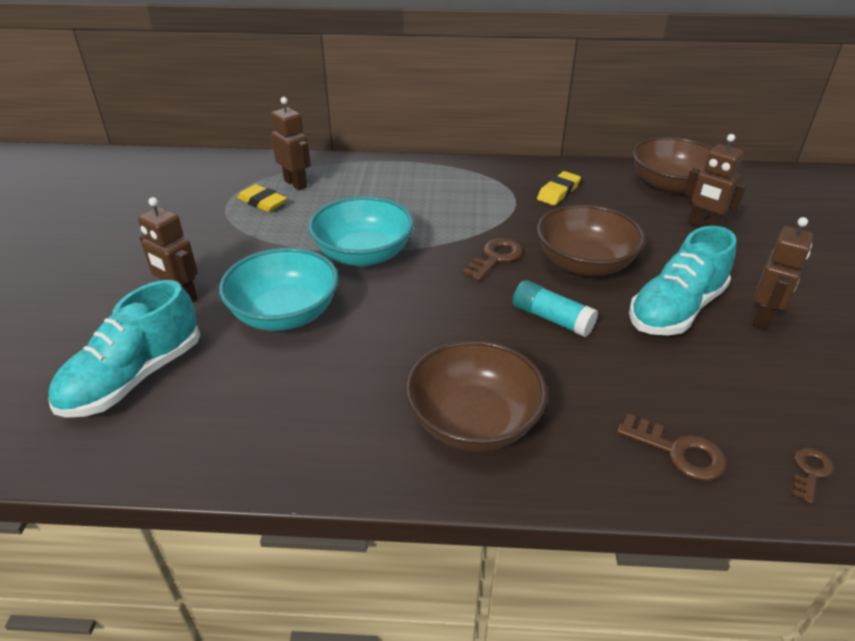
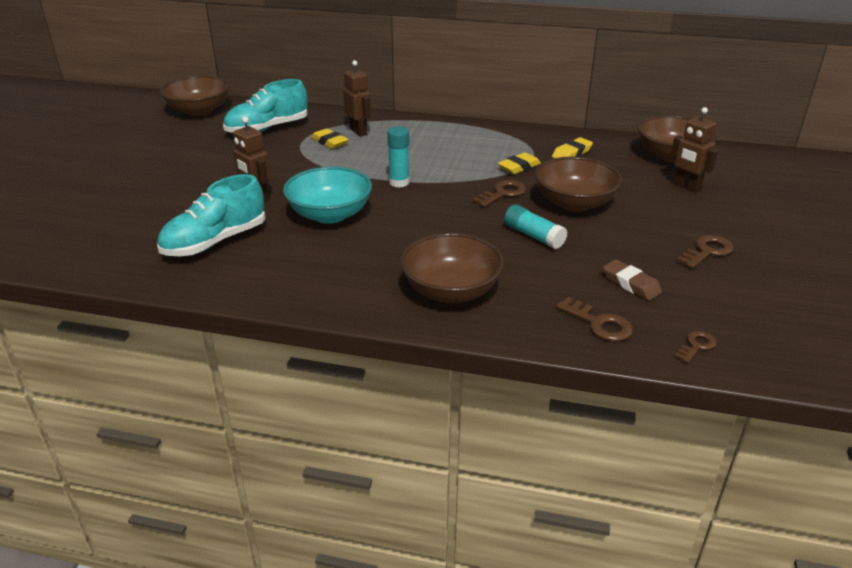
camera: 10 degrees right, 5 degrees down
(85, 170) = (199, 111): none -> brown bowl
(363, 254) = (399, 182): turquoise bowl -> turquoise glue stick
(503, 217) = (519, 167): none -> yellow eraser
(675, 310) = (636, 239): turquoise shoe -> turquoise shoe (267, 129)
(694, 380) = (631, 284): none -> brown eraser
(763, 318) = (707, 251): brown robot -> brown key

